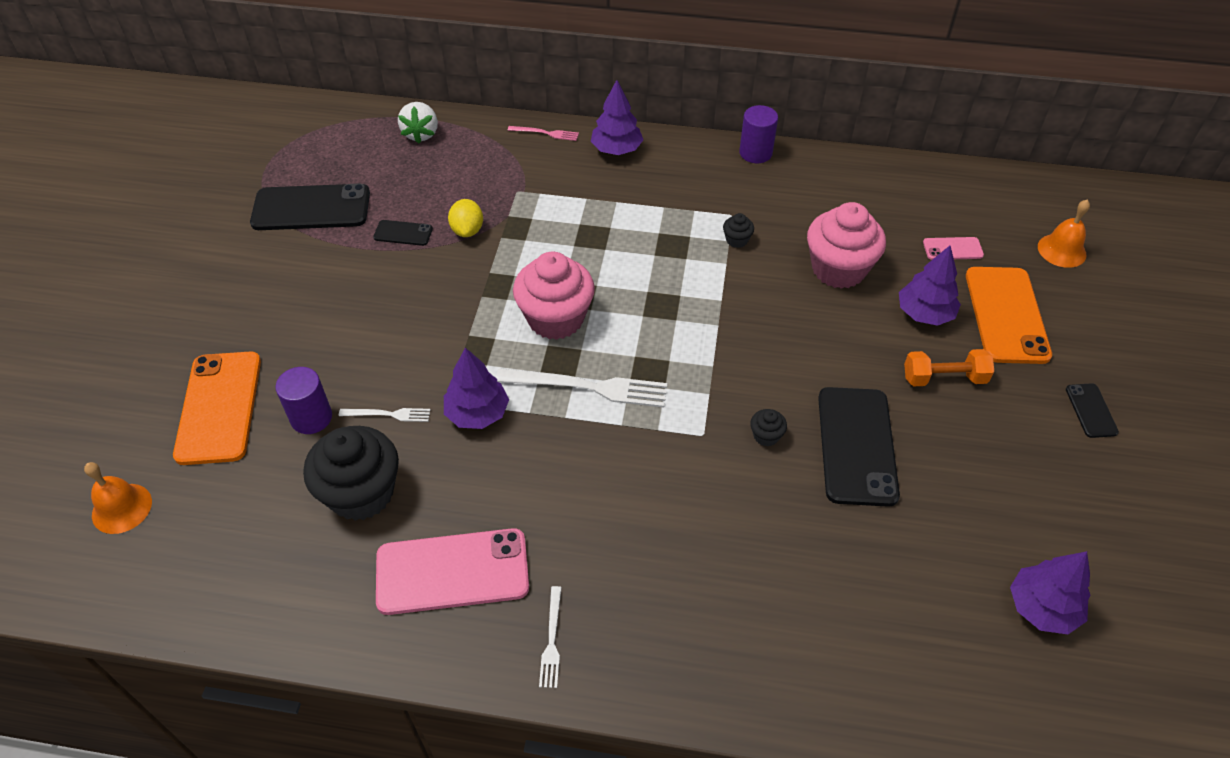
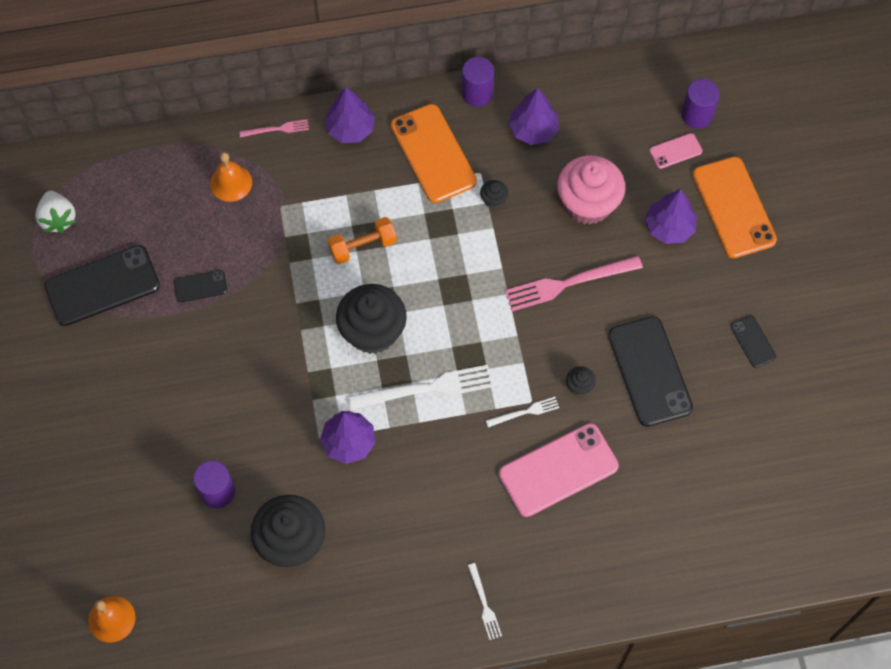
camera: 20 degrees left, 15 degrees up
(219, 407) = (136, 508): orange phone -> orange phone (433, 154)
(388, 414) = (278, 467): white fork -> white fork (525, 412)
(421, 134) = (160, 167): white strawberry -> white strawberry (58, 219)
(452, 571) = (390, 579): pink phone -> pink phone (558, 470)
(467, 230) = (256, 265): yellow lemon -> none
(555, 318) = (372, 331): pink cupcake -> black cupcake
(790, 334) = (568, 283): none -> pink fork
(944, 378) = (699, 286): orange dumbbell -> orange dumbbell (362, 246)
(986, 225) = (697, 115): none -> purple cylinder
(1042, 607) = (811, 459): purple tree -> purple tree (533, 130)
(1061, 250) = (764, 124): orange bell -> orange bell (231, 183)
(1091, 410) = (815, 280): black phone -> black phone (753, 341)

